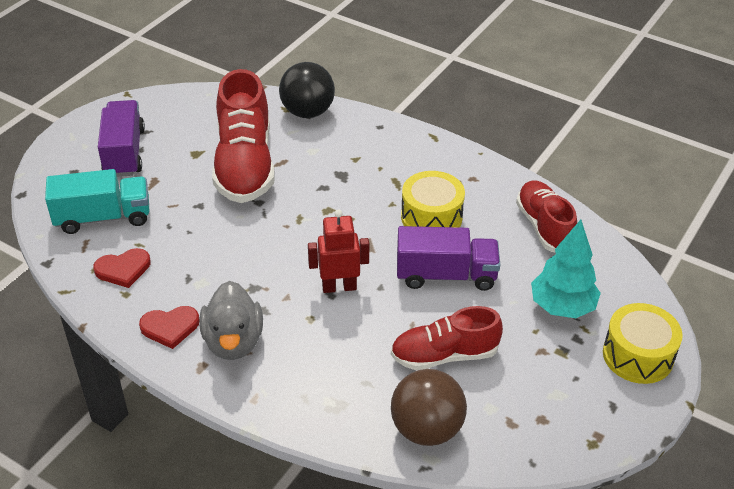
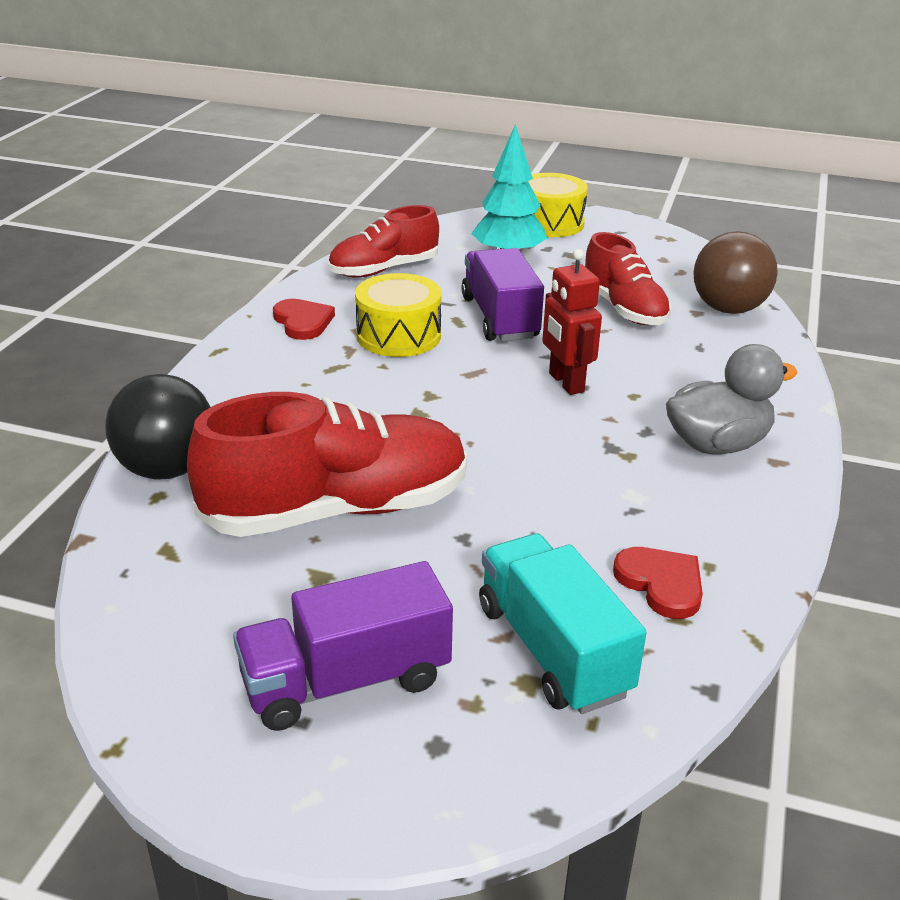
camera: 105 degrees left, 10 degrees down
(170, 327) = (737, 503): red heart -> red heart (303, 322)

